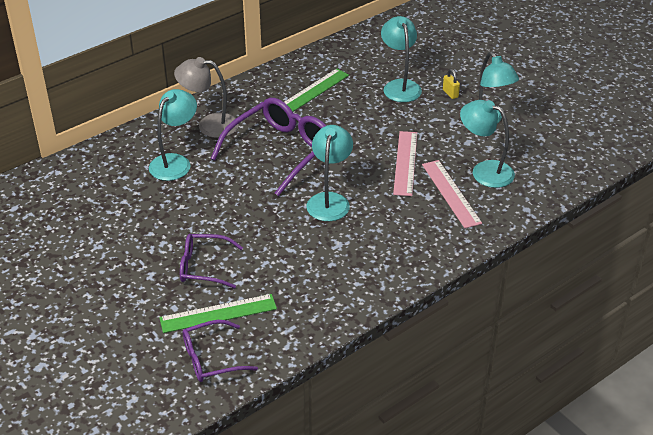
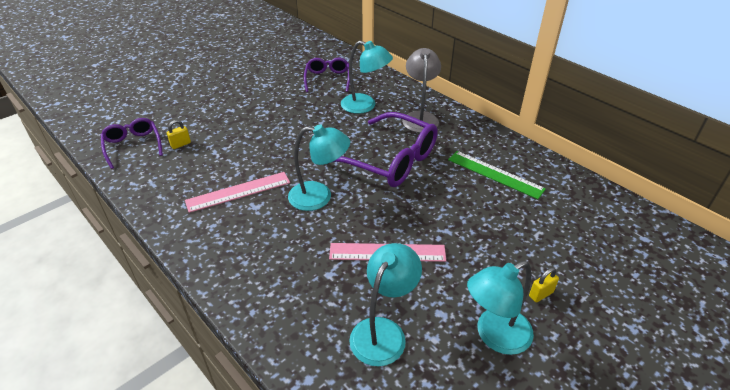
camera: 85 degrees right, 0 degrees up
(203, 267) = (235, 132): purple glasses -> purple glasses (327, 79)
(218, 313) = (181, 144): green ruler -> yellow padlock
(400, 86) = (536, 243): turquoise lamp -> none
(451, 193) = (336, 296): pink ruler -> pink ruler (238, 192)

